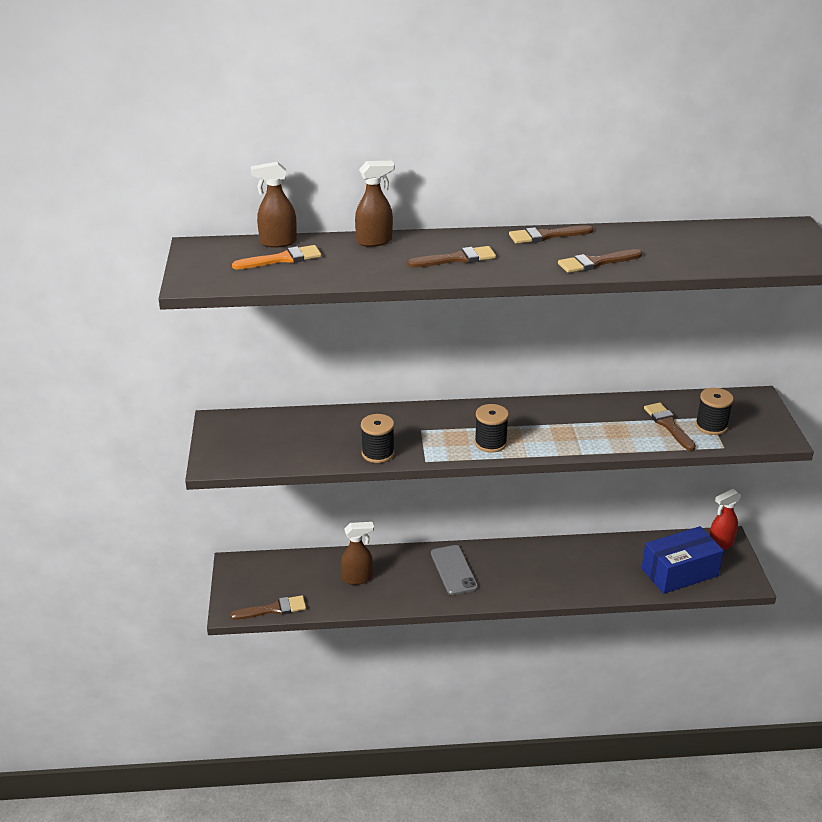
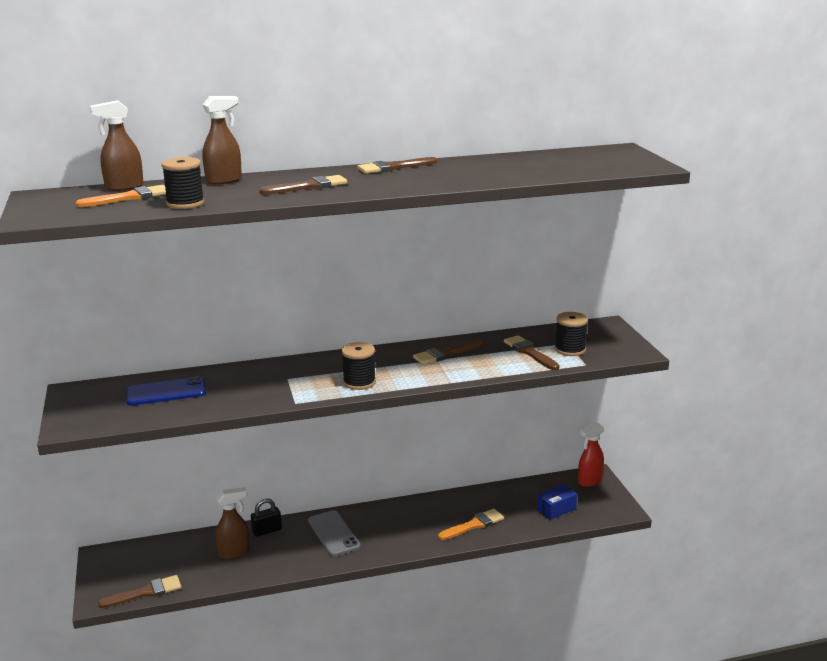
camera: 10 degrees left, 10 degrees down
(304, 433) = (166, 392): none -> blue phone
(378, 453) = (245, 401): black spool -> black spool (185, 203)
(390, 558) = (267, 530): none -> black padlock
(593, 579) = (474, 525): none -> orange brush
(596, 262) = (445, 180): brown brush -> brown brush (445, 354)
(679, 572) = (556, 509): blue box -> blue box, size x0.53

